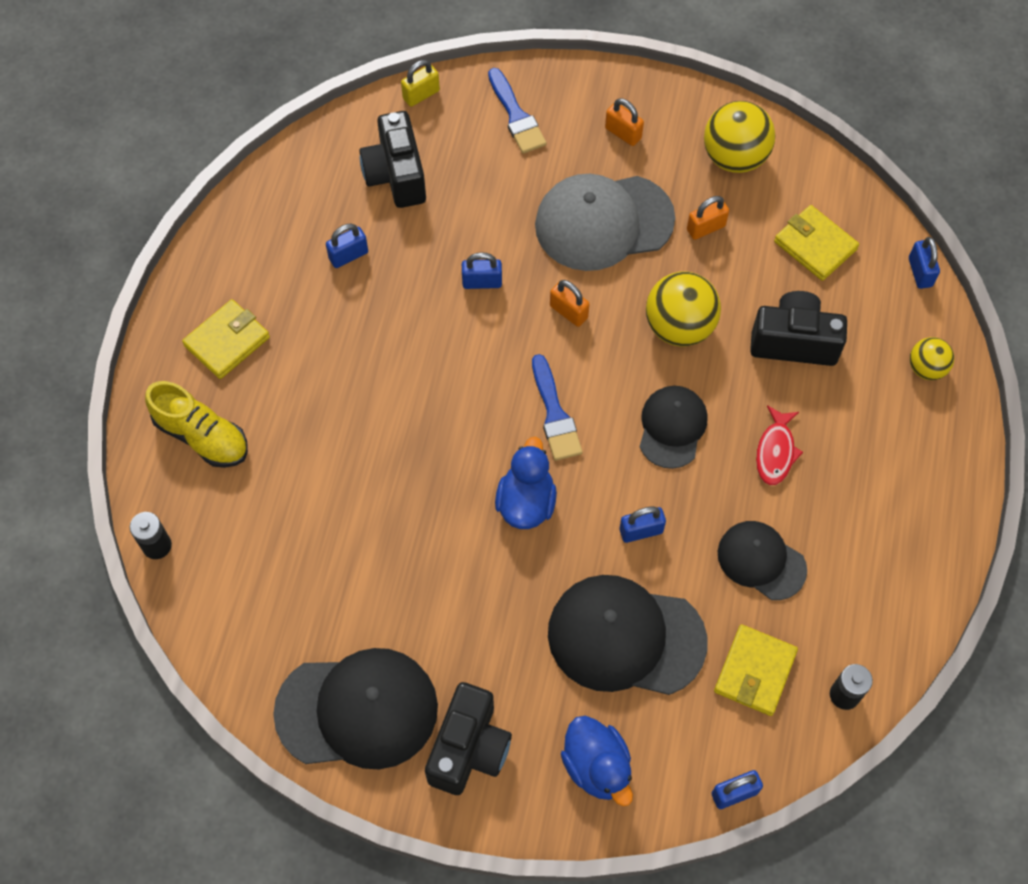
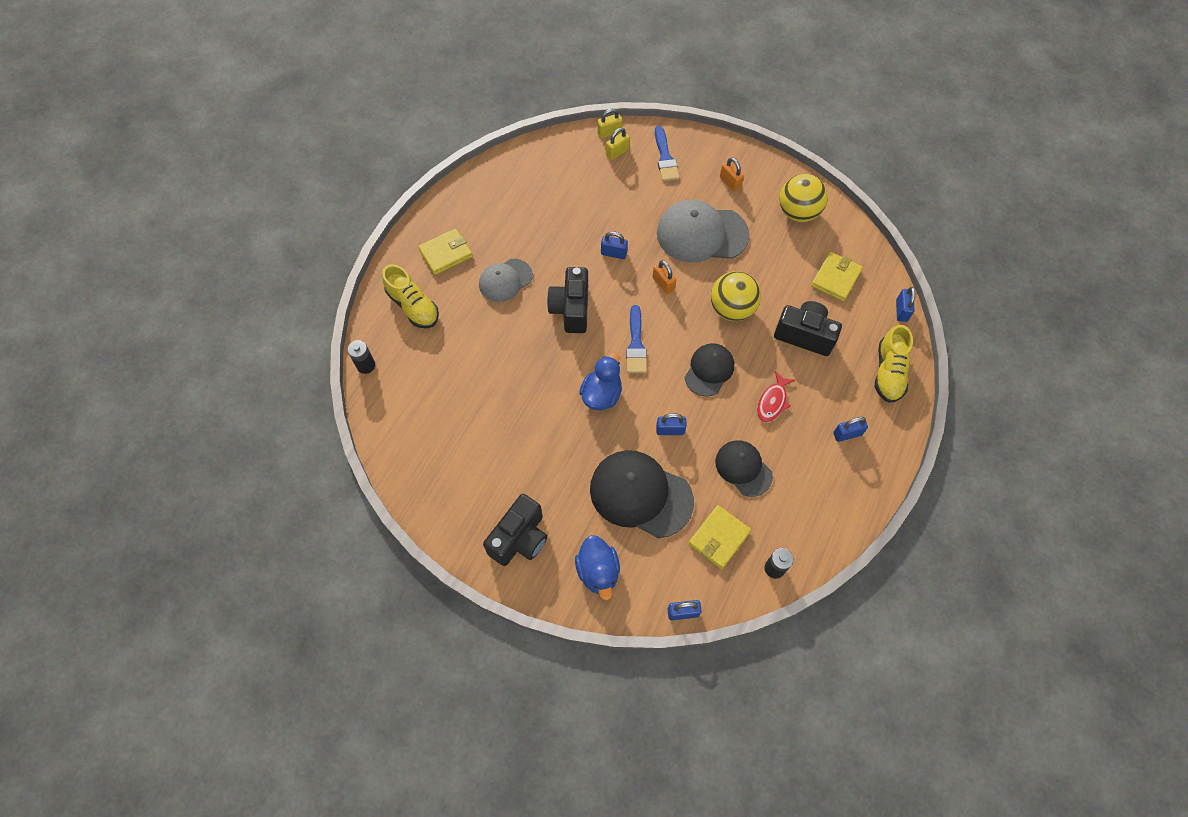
camera: 15 degrees right, 0 degrees up
(331, 362) = (505, 280): none -> grey cap
(348, 255) = (535, 219): blue padlock -> blue padlock (847, 434)
(357, 710) = (457, 496): black cap -> none
(396, 175) = (579, 177): black camera -> black camera (571, 309)
(442, 123) = (617, 152): none -> yellow padlock
(706, 228) = (767, 252): orange padlock -> none
(815, 245) = (835, 278): yellow wallet -> yellow wallet turned 60 degrees clockwise
(926, 368) = (888, 372): yellow ball -> yellow shoe

